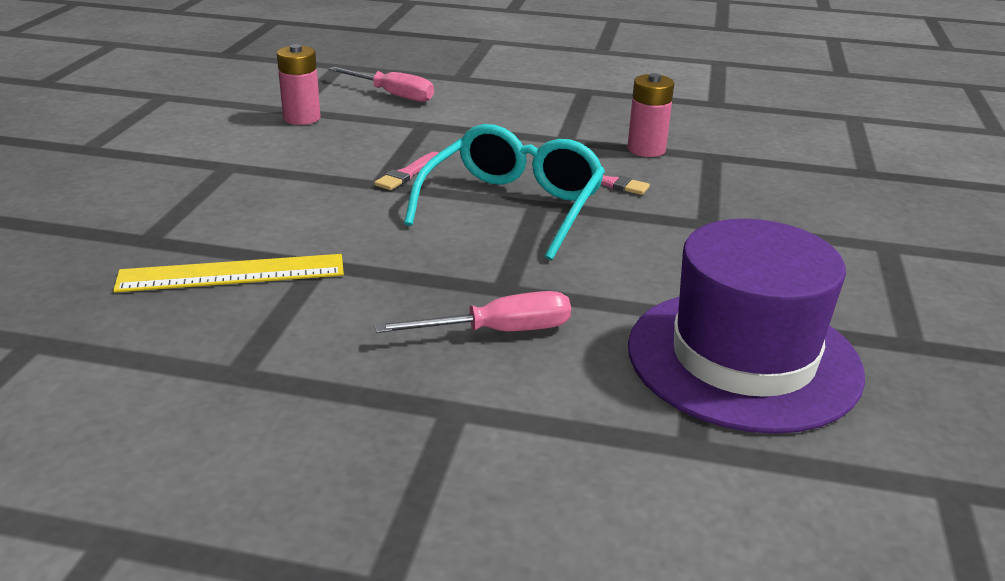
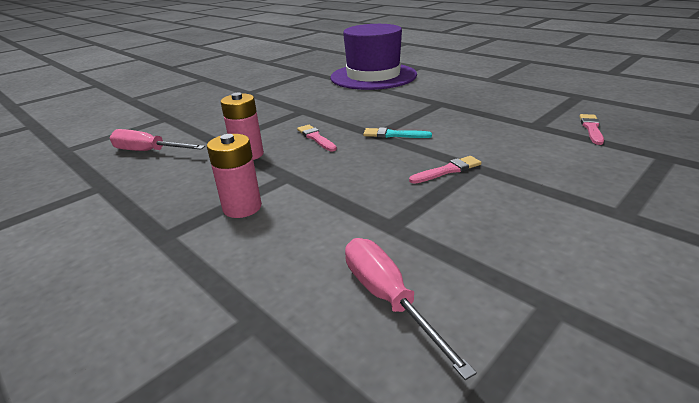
camera: 145 degrees left, 0 degrees up
(232, 273) = (591, 128): yellow ruler -> pink brush
(302, 118) = (537, 277): pink battery -> pink battery (242, 207)
(498, 331) = (456, 92): pink screwdriver -> pink screwdriver (149, 151)
(513, 206) = (393, 135): turquoise glasses -> turquoise brush

